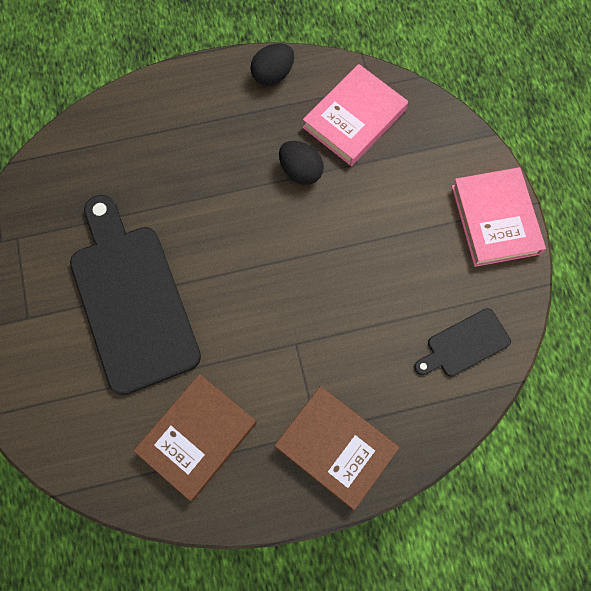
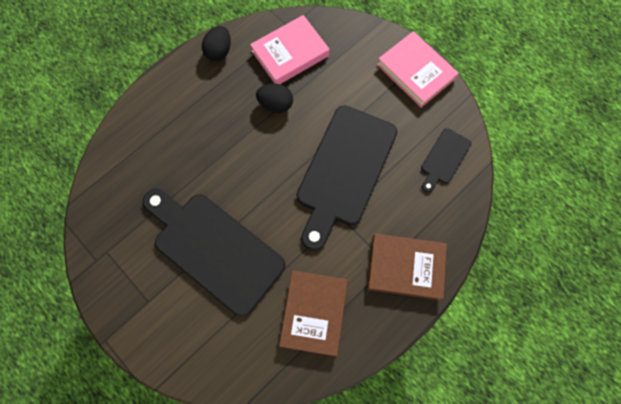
camera: 30 degrees left, 0 degrees up
(334, 292) = (344, 170): none -> black cutting board
(354, 119) = (290, 53): pink book -> pink book turned 45 degrees clockwise

